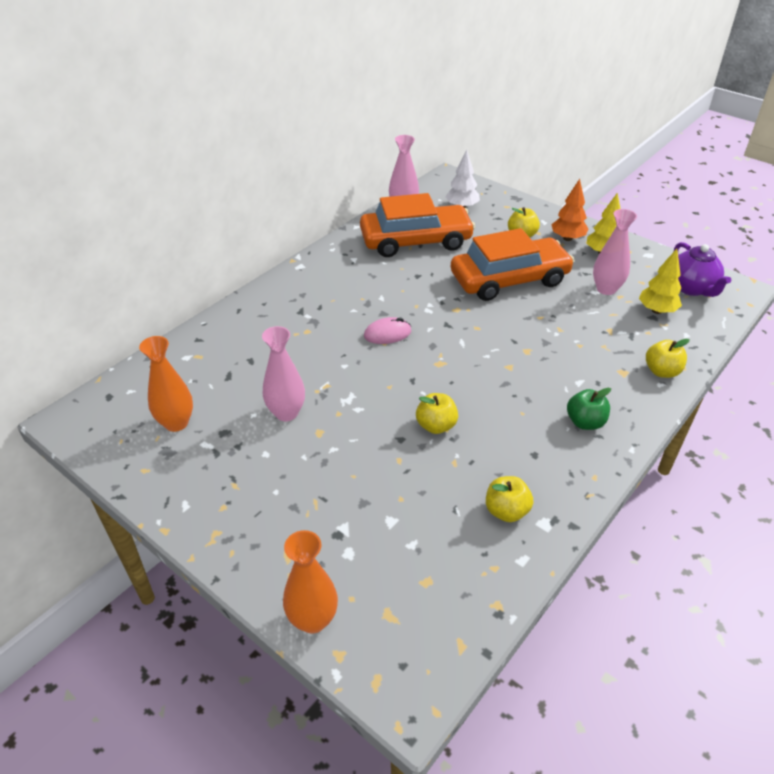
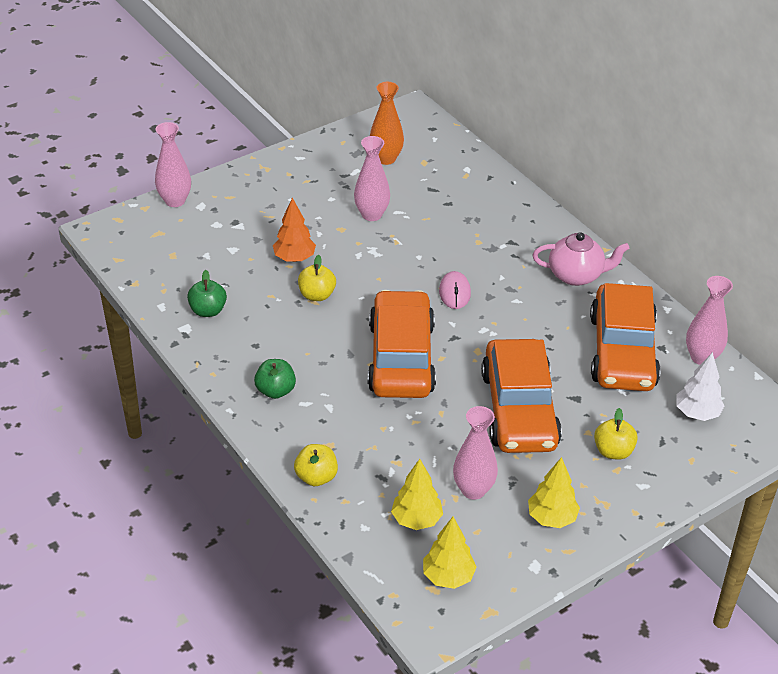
camera: 105 degrees right, 0 degrees up
(313, 619) = (175, 201): orange vase -> pink vase
(334, 271) = (576, 275): none -> pink teapot
(491, 350) = (401, 357): none -> orange car
(506, 511) = (208, 311): yellow apple -> green apple
(567, 238) = (595, 495): orange tree -> orange tree (294, 258)
(692, 288) = (448, 577): purple teapot -> yellow tree

